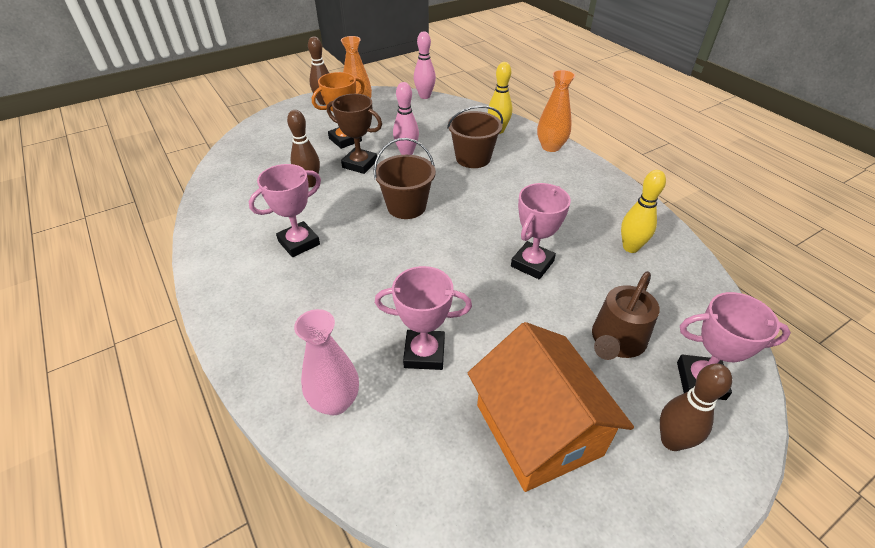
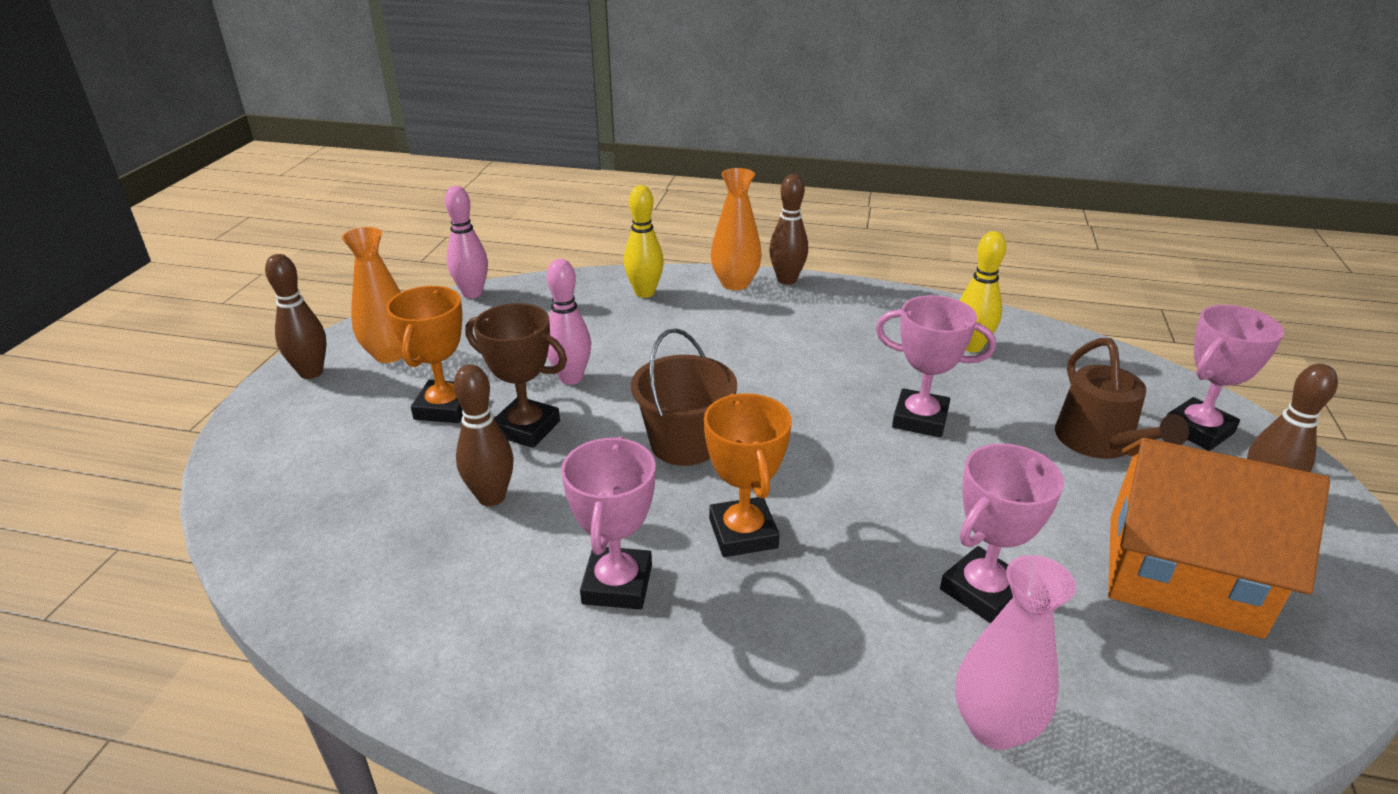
camera: 45 degrees left, 10 degrees down
(359, 164) = (526, 428): brown trophy -> brown trophy turned 45 degrees clockwise
(370, 257) = (743, 533): none -> orange trophy
(473, 158) = (669, 340): brown bucket -> none
(532, 264) = (920, 419): pink trophy -> pink trophy turned 60 degrees counterclockwise
(582, 158) = (786, 280): none -> brown bowling pin

